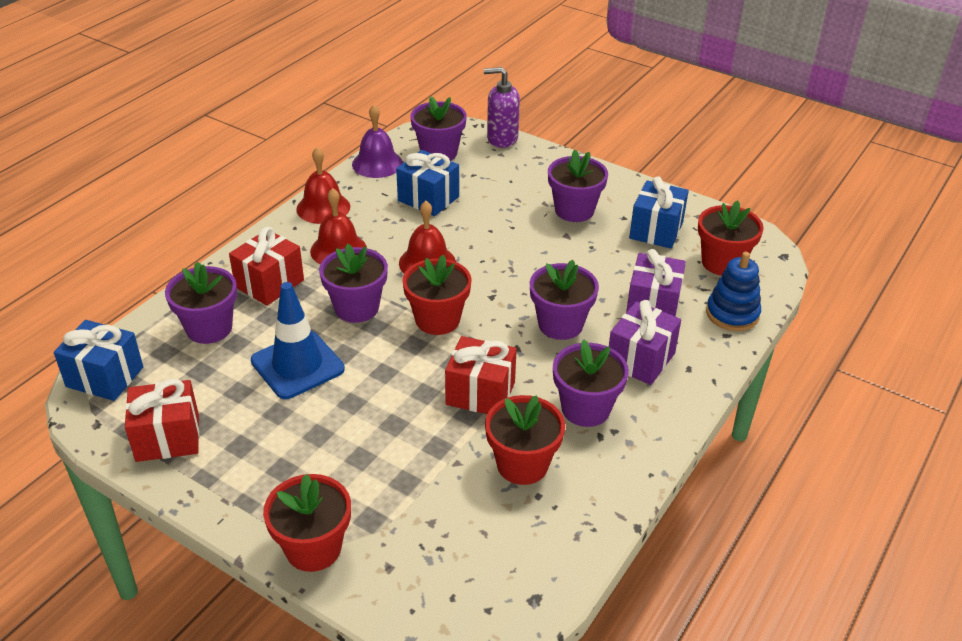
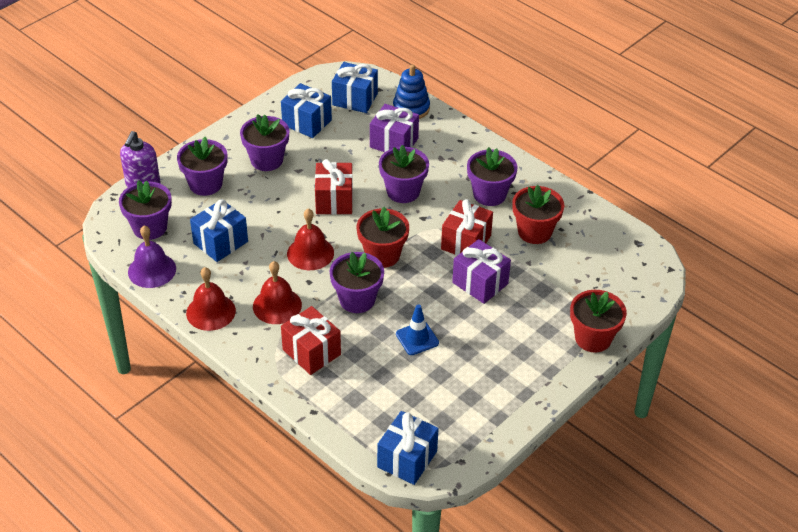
camera: 80 degrees left, 5 degrees up
(167, 438) = (482, 416): red gift -> red gift (334, 200)
(209, 328) = (361, 392): purple flower pot -> purple flower pot (205, 184)
(297, 365) = (417, 338): blue traffic cone -> blue traffic cone, size x0.60
(640, 359) = (447, 160): purple gift -> purple gift (480, 283)
(722, 263) = (355, 99): red flower pot -> blue gift

